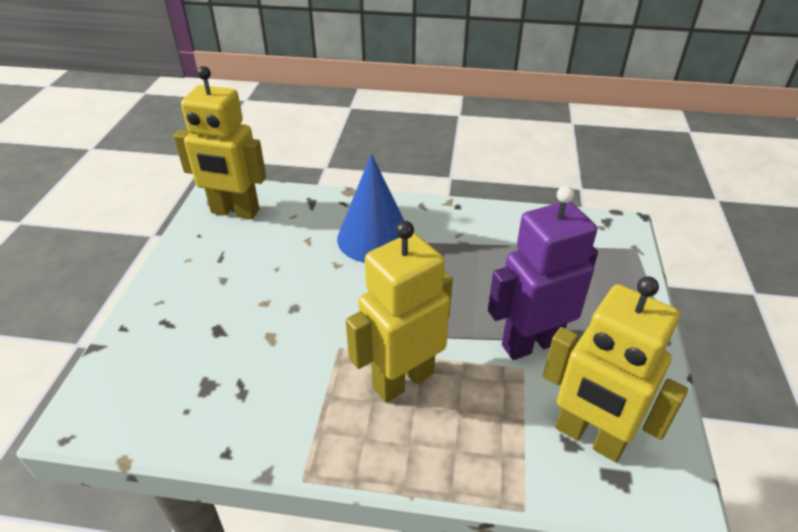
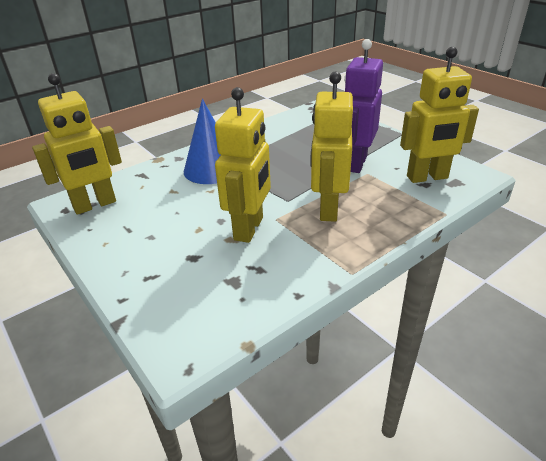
camera: 45 degrees left, 5 degrees down
(300, 339) = (249, 229): none -> yellow robot

